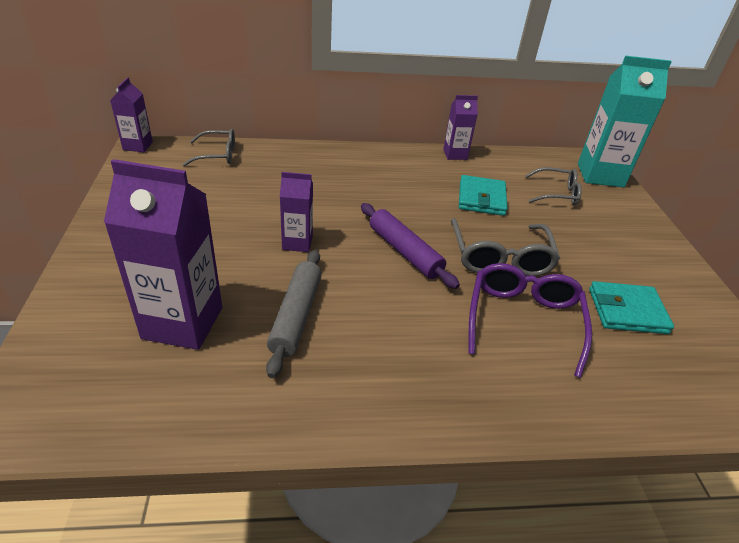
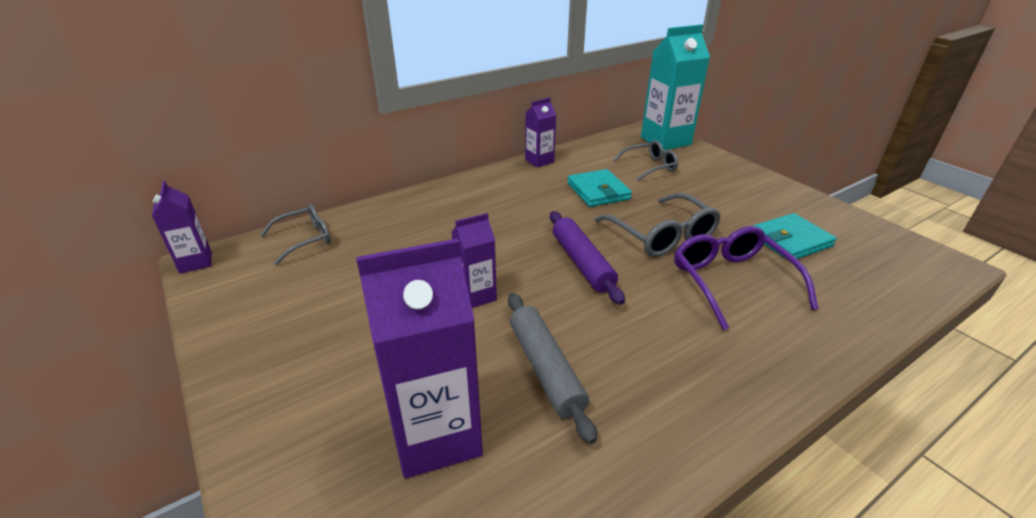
camera: 25 degrees left, 5 degrees down
(405, 252) = (582, 263): purple rolling pin -> purple rolling pin turned 45 degrees clockwise

